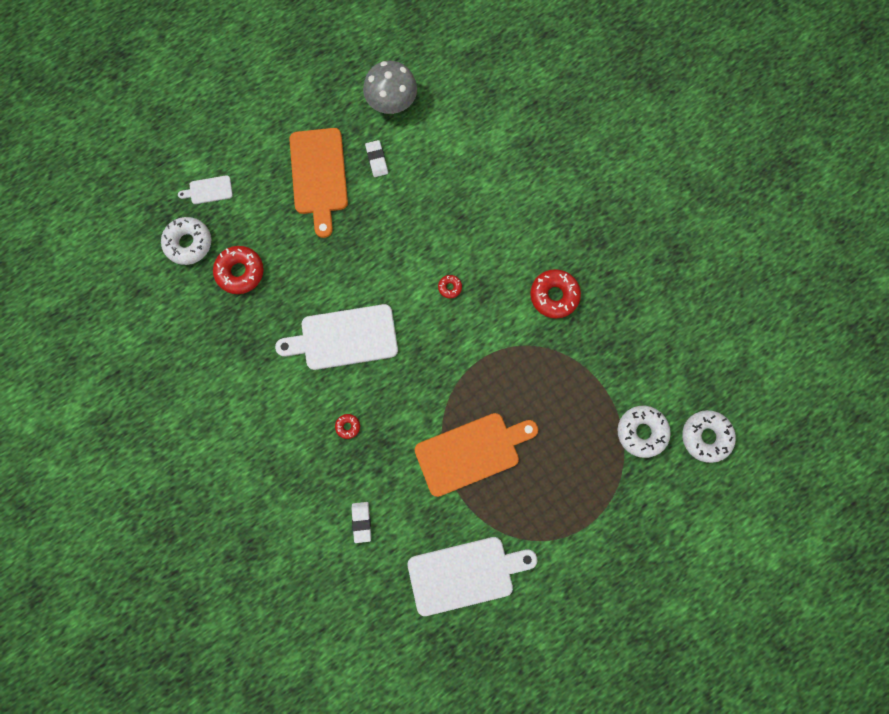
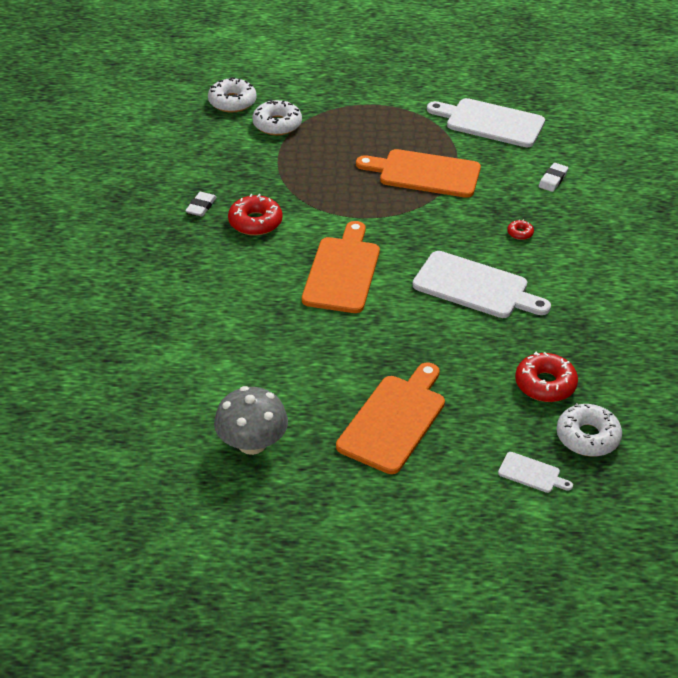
camera: 145 degrees left, 35 degrees down
(376, 160) = (319, 401): white eraser -> white eraser (201, 206)
(450, 287) = (342, 271): red donut -> orange cutting board

